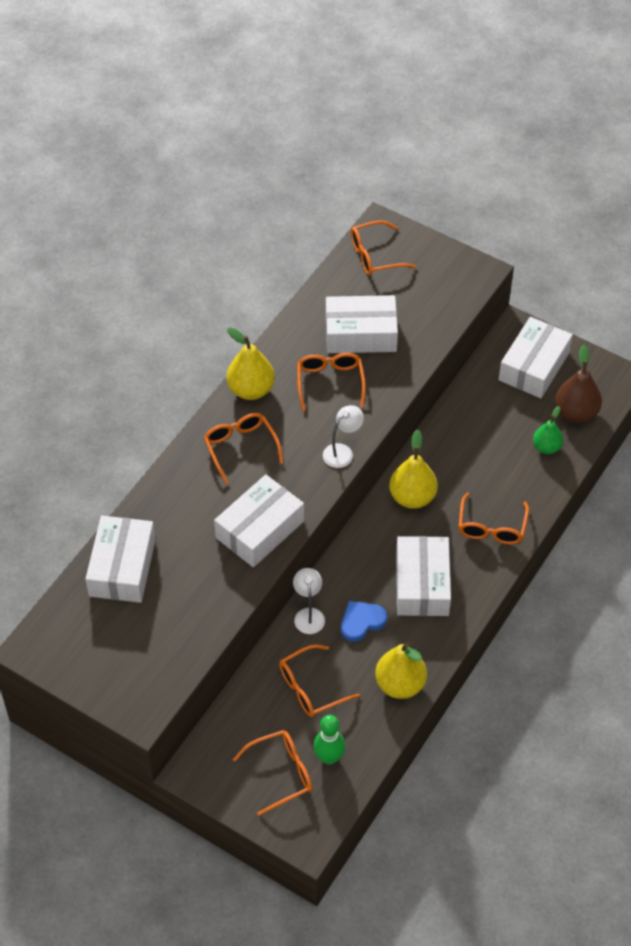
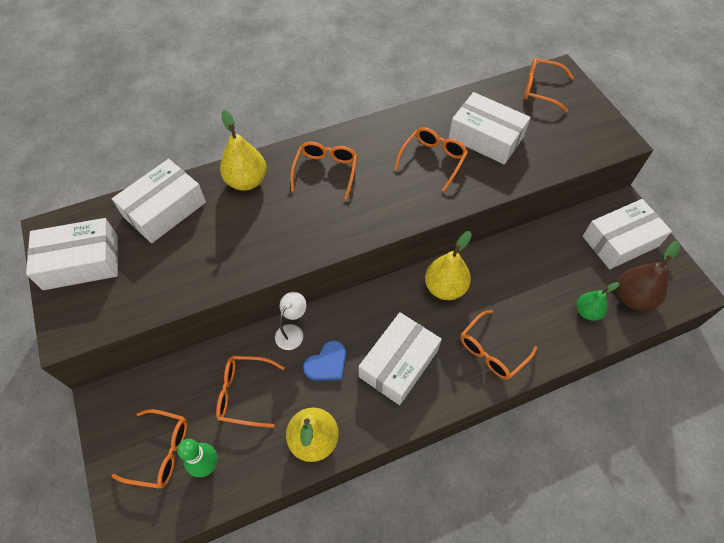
camera: 35 degrees right, 5 degrees up
(251, 389) = (369, 134): yellow pear -> yellow pear (247, 181)
(260, 529) = (285, 240): white box -> white box (81, 262)
(342, 451) = (400, 217): white lamp -> none
(362, 621) = (327, 363): blue heart -> blue heart turned 135 degrees clockwise

